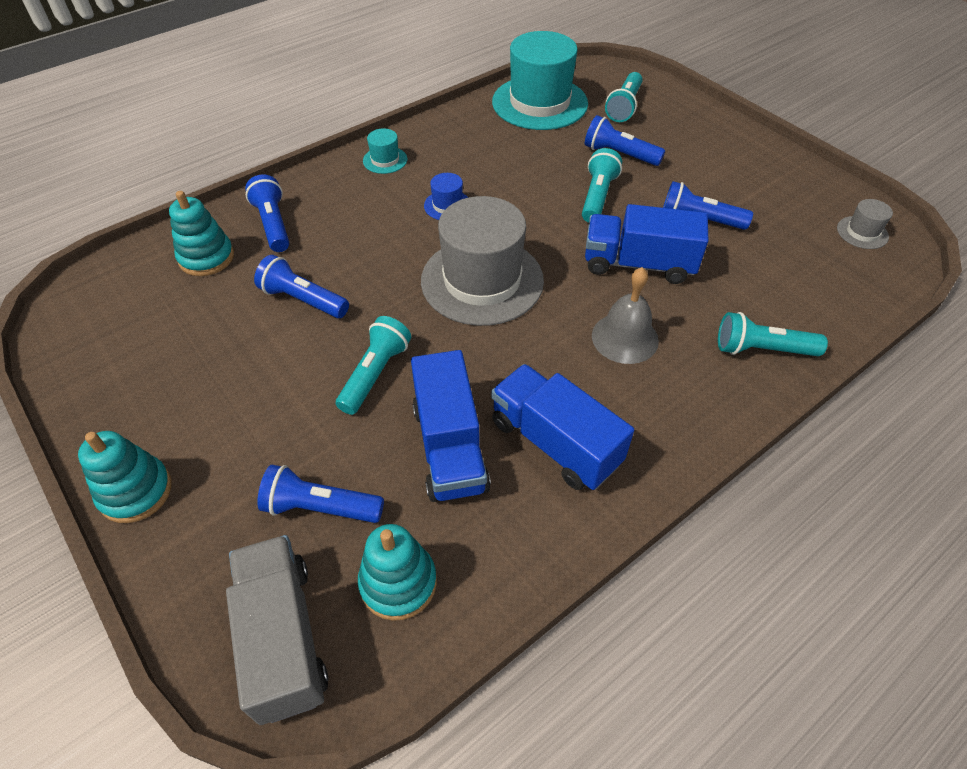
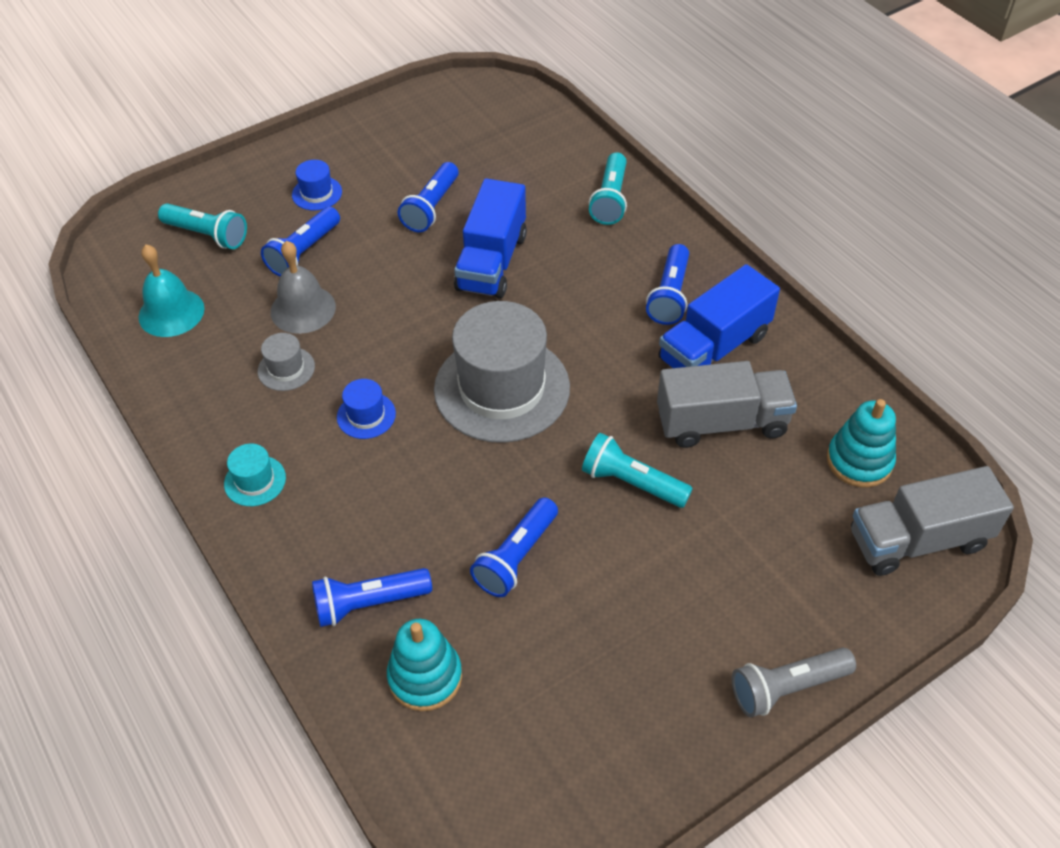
camera: 85 degrees left, 0 degrees up
(135, 491) = (787, 688): turquoise stacking toy -> grey flashlight
(320, 507) = (792, 522): blue flashlight -> blue flashlight (670, 295)
(449, 447) = (721, 423): blue truck -> grey truck
(539, 103) = (171, 312): turquoise hat -> turquoise bell
(597, 197) = (377, 280): turquoise flashlight -> none
(625, 338) = (592, 286): grey bell -> grey bell (303, 309)
(692, 153) = (317, 193): none -> blue hat
(862, 232) = (468, 105): grey hat -> grey hat (286, 369)

